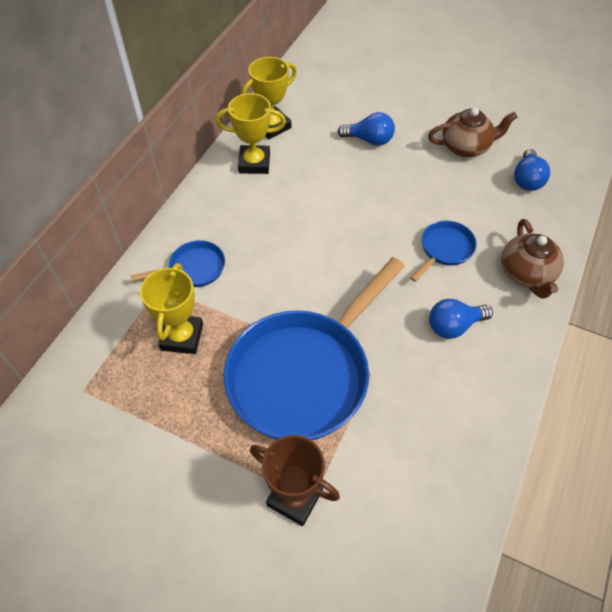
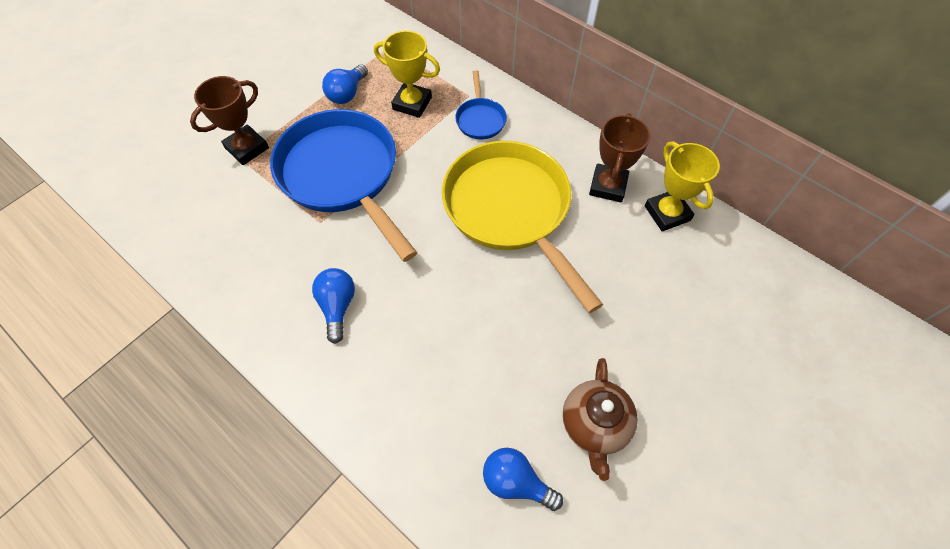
camera: 105 degrees right, 5 degrees up
(254, 163) = (608, 186): yellow trophy -> brown trophy
(302, 223) = (510, 210): none -> yellow pan
(369, 140) = (627, 308): blue light bulb -> blue light bulb (347, 93)
(444, 249) = (434, 333): blue pan -> none
(526, 274) = (370, 408): brown teapot -> none

